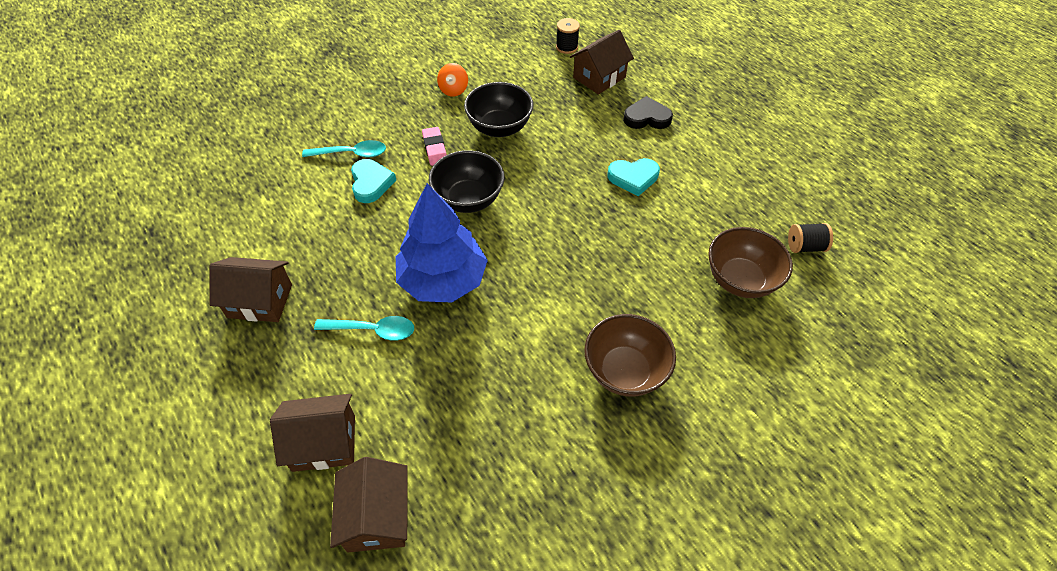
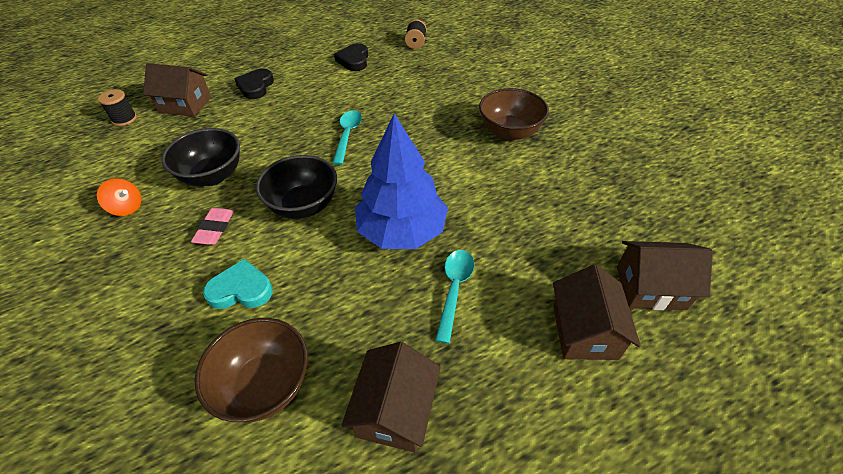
camera: 80 degrees left, 5 degrees down
(351, 154) = (177, 311): turquoise spoon -> turquoise spoon (347, 135)
(435, 149) = (215, 228): pink eraser -> pink eraser turned 75 degrees counterclockwise
(599, 77) = (185, 105): brown house -> brown house turned 45 degrees counterclockwise
(633, 178) = (322, 103): turquoise heart -> none
(733, 189) = (354, 60): none -> black heart
(740, 280) = (438, 72): brown bowl -> brown bowl (265, 385)

